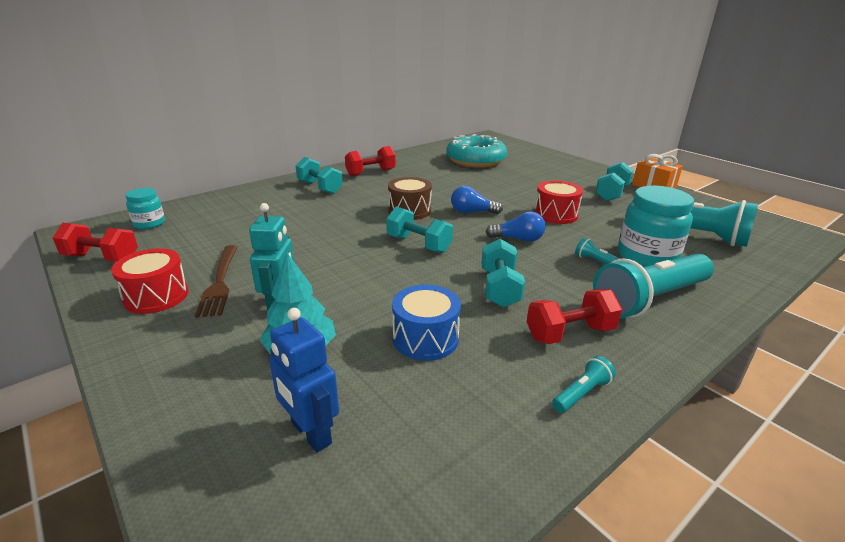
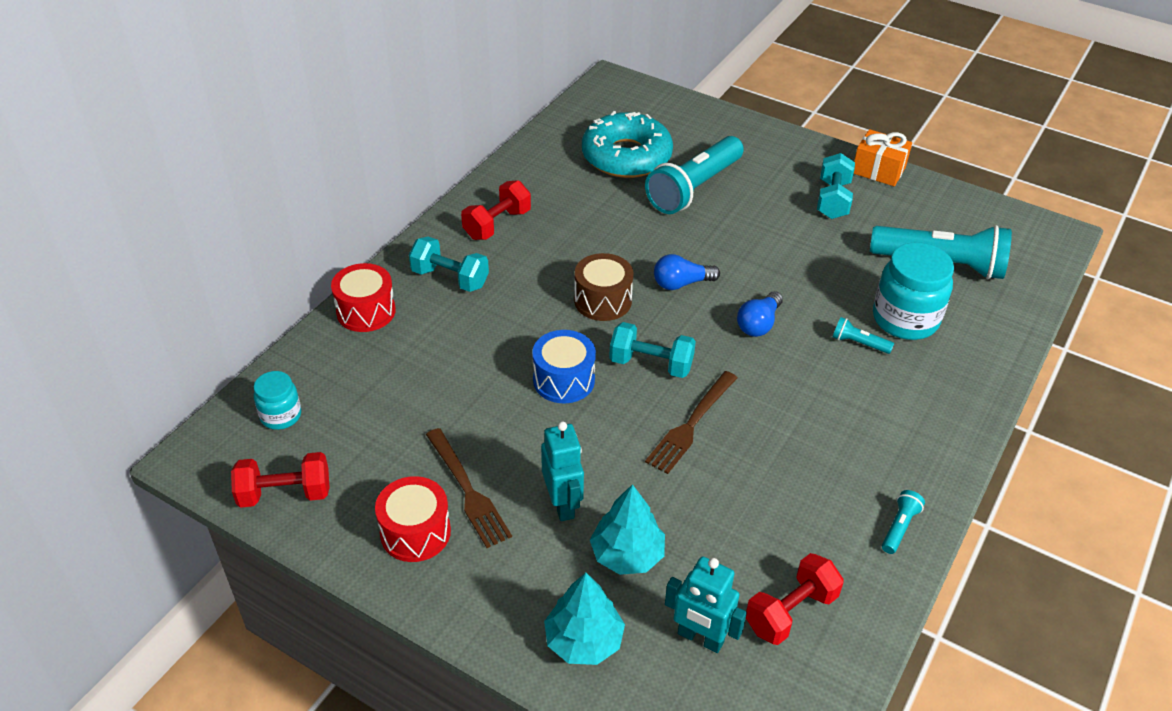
camera: 20 degrees left, 15 degrees up
(202, 403) = (584, 640): none -> turquoise tree
(310, 433) = (700, 638): blue robot -> turquoise robot
(424, 281) = (691, 425): none -> brown fork
(425, 338) = (737, 505): blue drum -> blue drum (564, 380)
(499, 288) = (774, 414): turquoise dumbbell -> none
(518, 239) = (758, 324): blue light bulb -> blue light bulb turned 135 degrees clockwise
(555, 214) = (782, 263): red drum -> red drum (366, 311)
(570, 333) = (865, 458): red dumbbell -> red dumbbell (790, 612)
(650, 299) = (924, 389): turquoise flashlight -> turquoise flashlight (694, 188)

